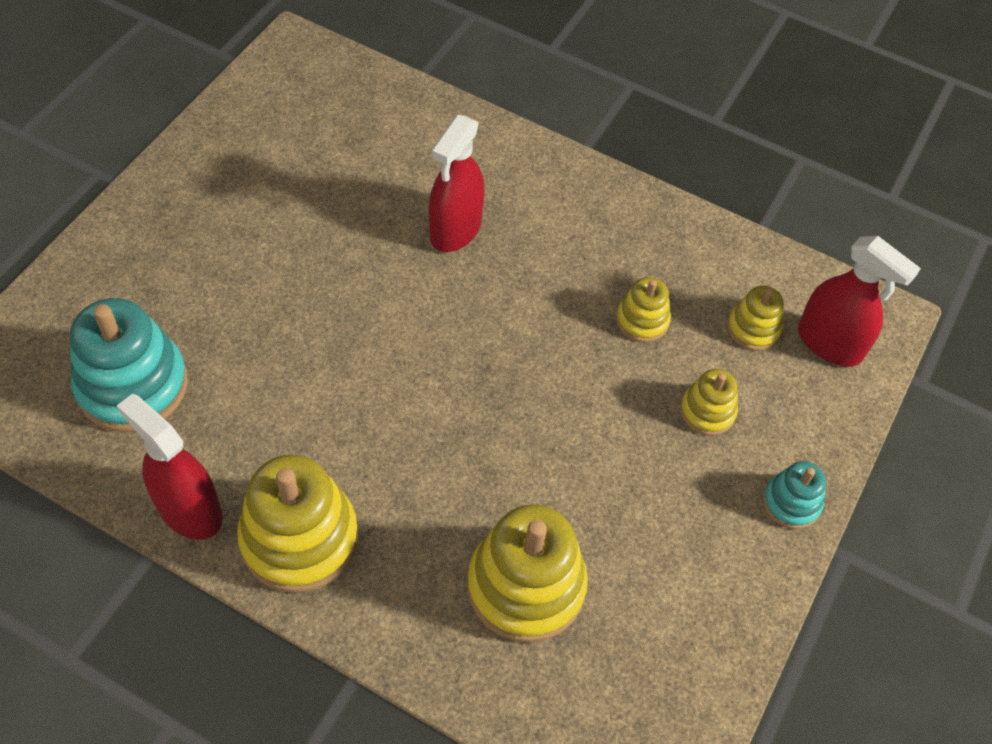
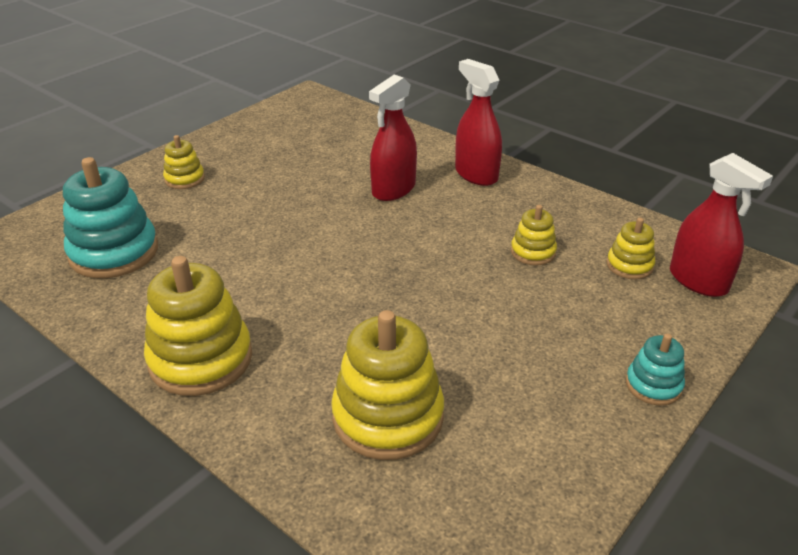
camera: 15 degrees right, 20 degrees down
(189, 510) = (120, 330): red spray bottle -> red spray bottle (476, 174)
(707, 411) = (581, 314): yellow stacking toy -> yellow stacking toy (184, 179)

